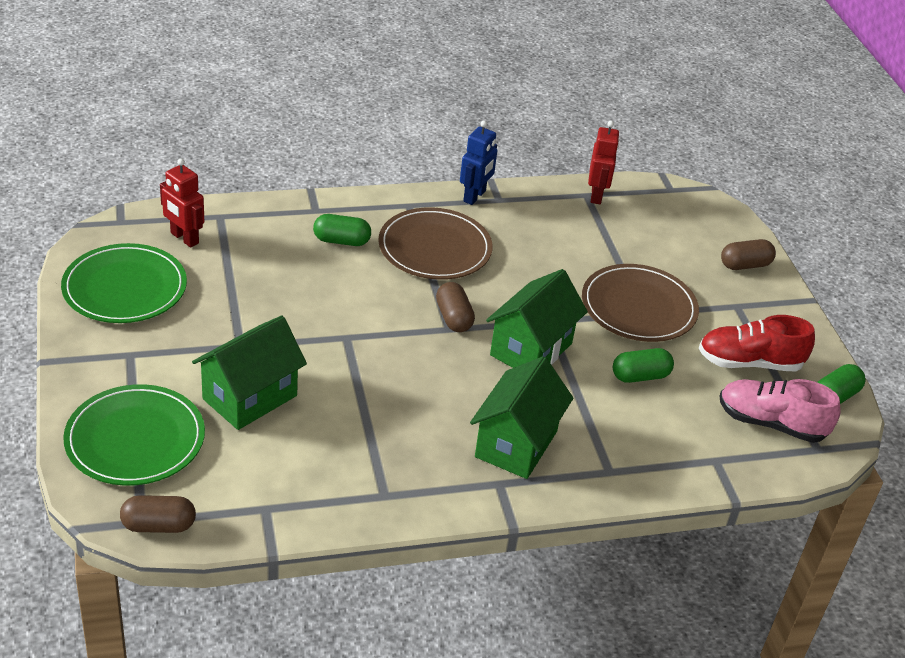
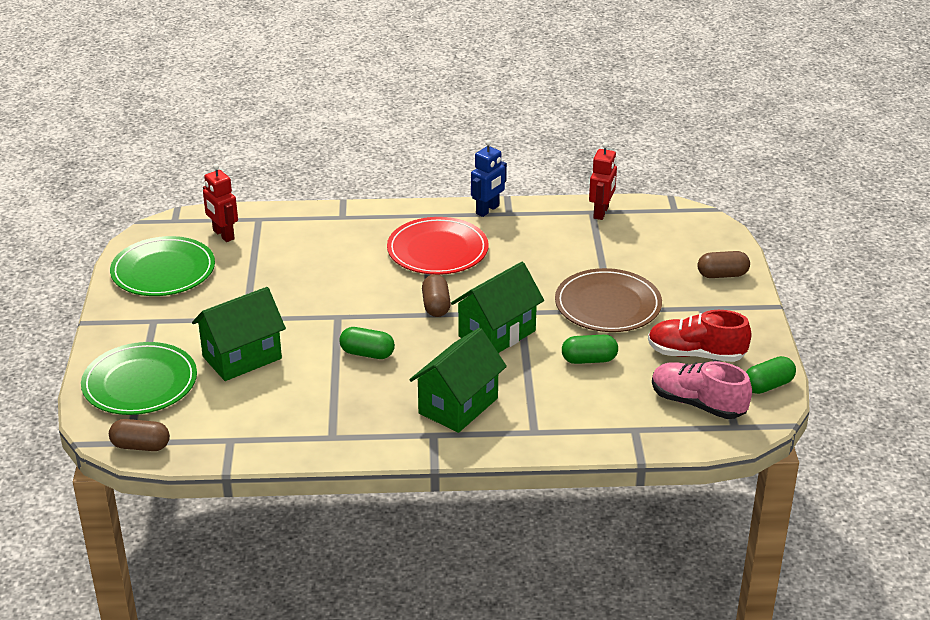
camera: 15 degrees right, 5 degrees down
(341, 241) = (357, 242): green capsule -> green capsule (367, 353)
(435, 248) = (437, 250): brown plate -> red plate

